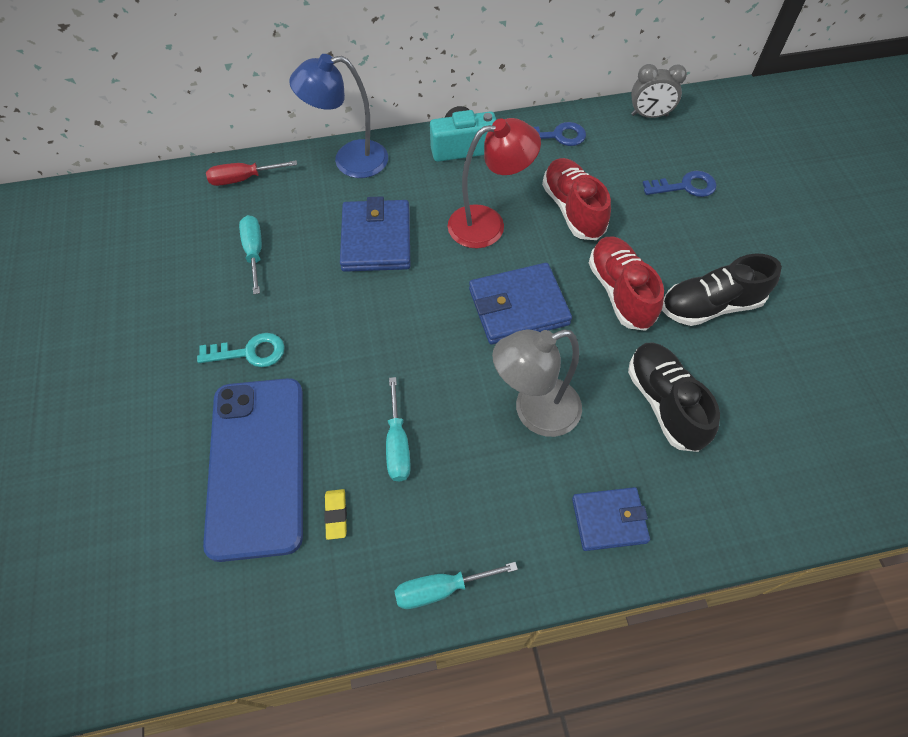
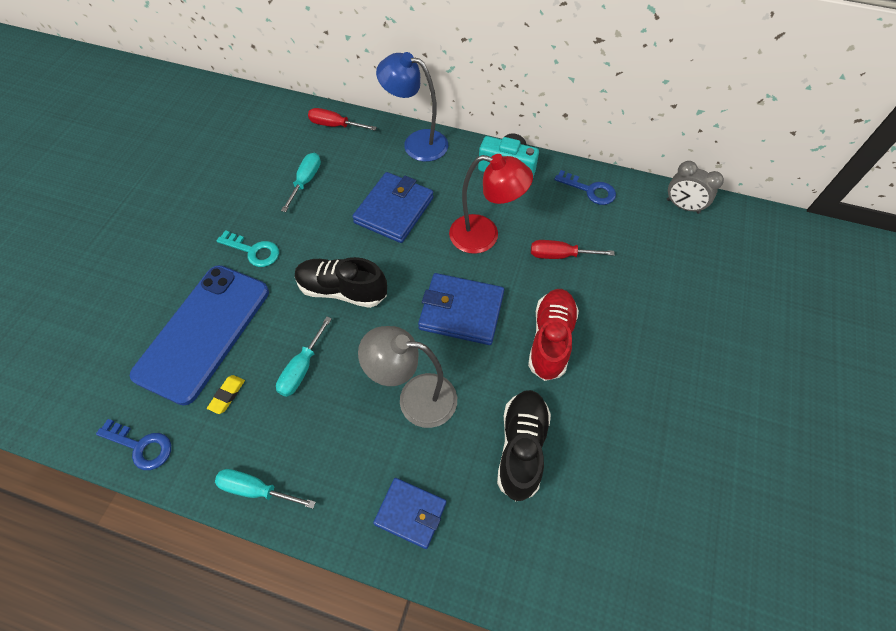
camera: 30 degrees right, 0 degrees up
(573, 209) = (560, 255): red shoe -> red screwdriver
(685, 186) = (671, 279): blue key -> blue key (141, 446)
(710, 306) = (619, 389): black shoe -> black shoe (342, 290)

